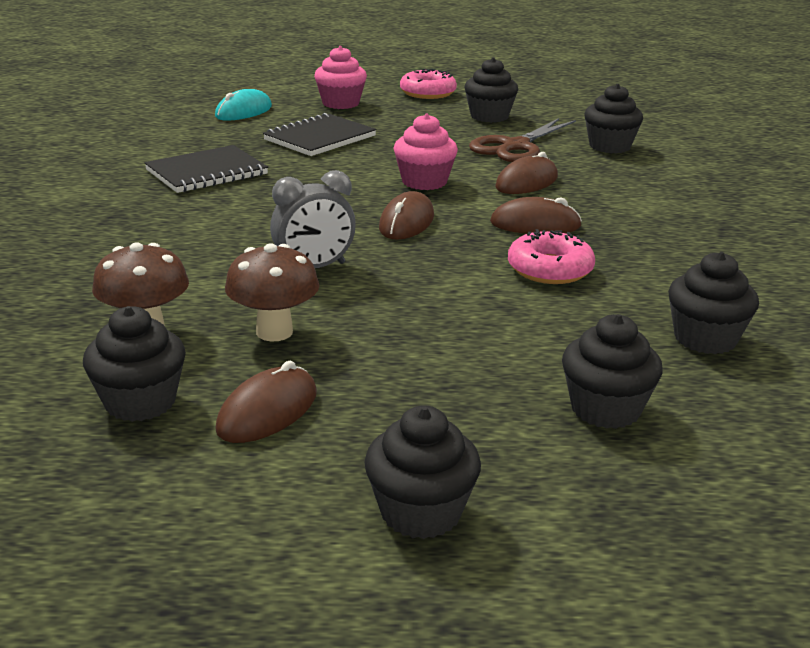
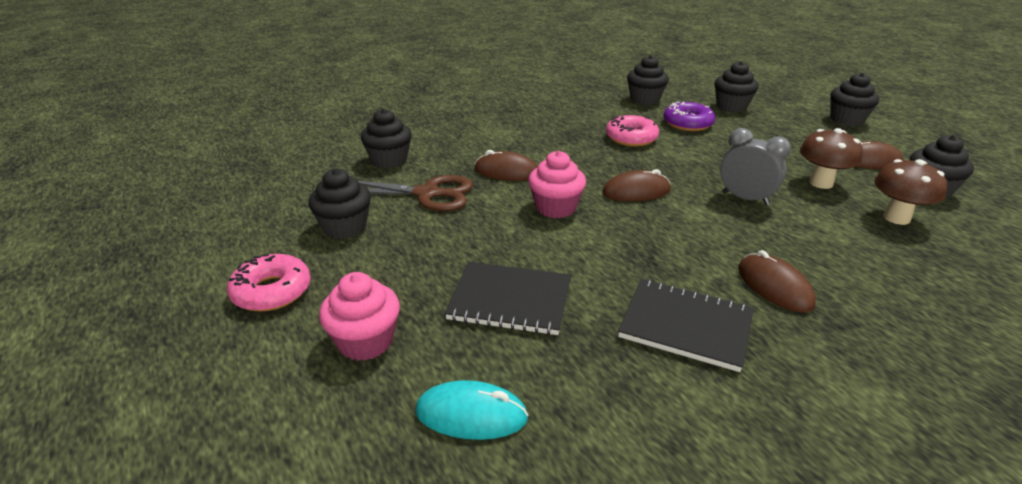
camera: 120 degrees left, 5 degrees up
(535, 224) = (577, 153): brown mouse -> brown mouse (774, 287)
(563, 330) = (687, 123): none -> purple donut

